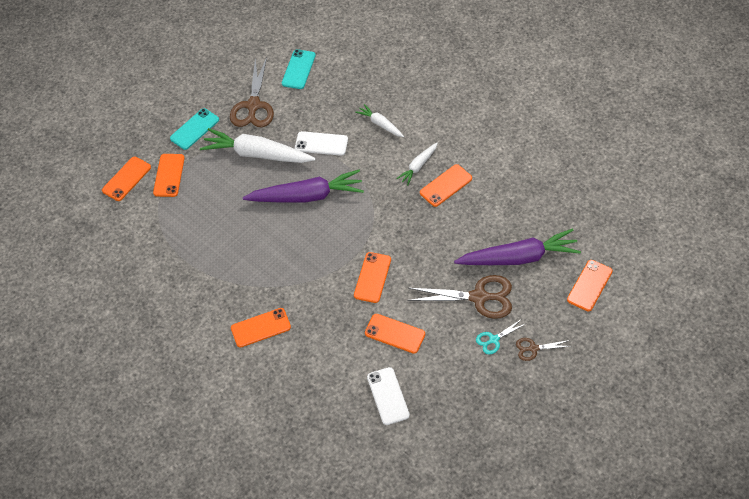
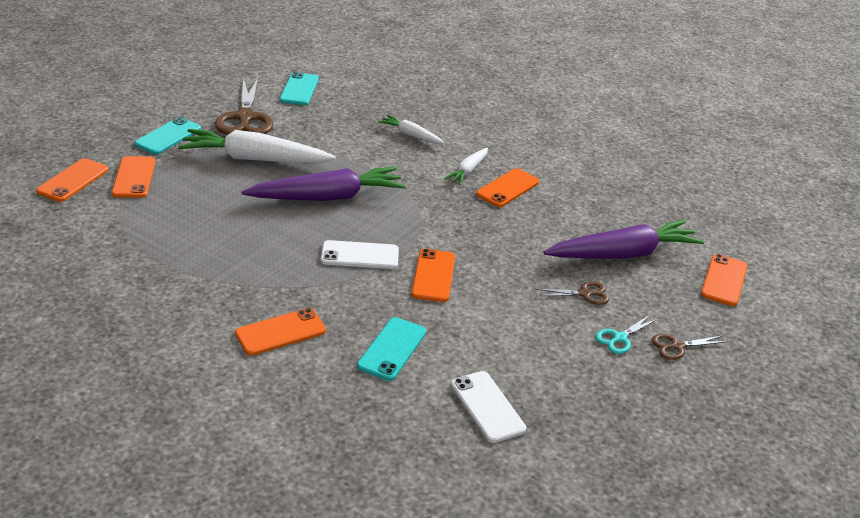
camera: 15 degrees left, 20 degrees down
(321, 144) = (338, 151): white phone -> white phone (360, 255)
(333, 345) = (392, 349): none -> turquoise phone
(395, 333) = (479, 334): orange phone -> none
(479, 297) = (585, 294): brown scissors -> brown scissors, size x0.51

